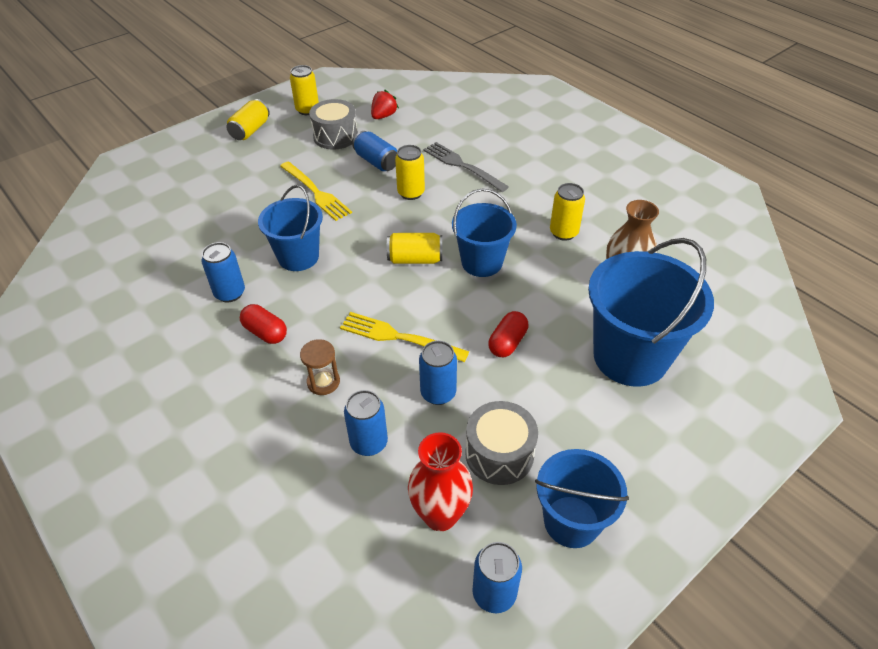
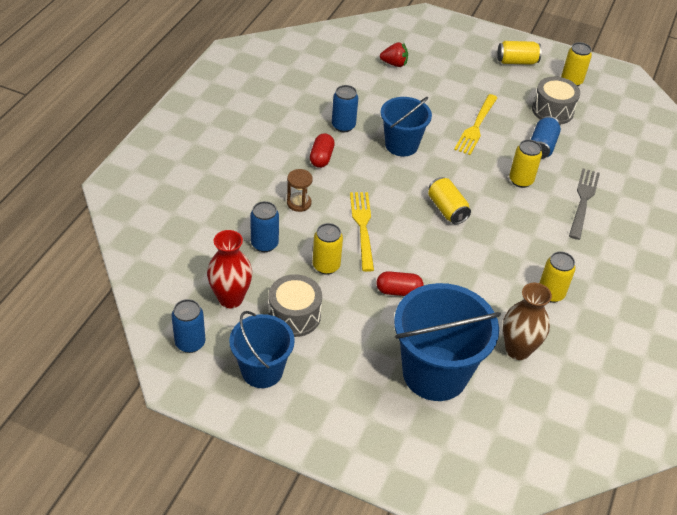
camera: 60 degrees right, 0 degrees up
(383, 116) = (606, 128): red strawberry -> red strawberry (394, 64)
(438, 393) = (326, 266): blue can -> yellow can
(482, 262) = (473, 250): blue bucket -> none

